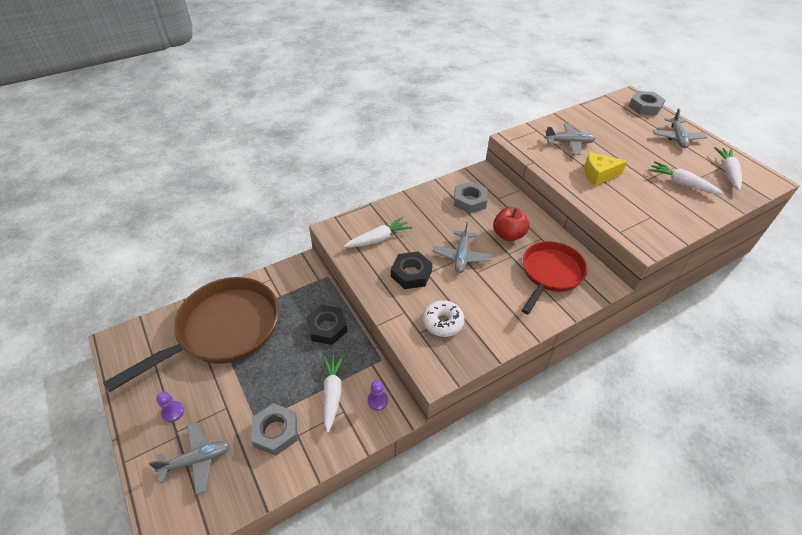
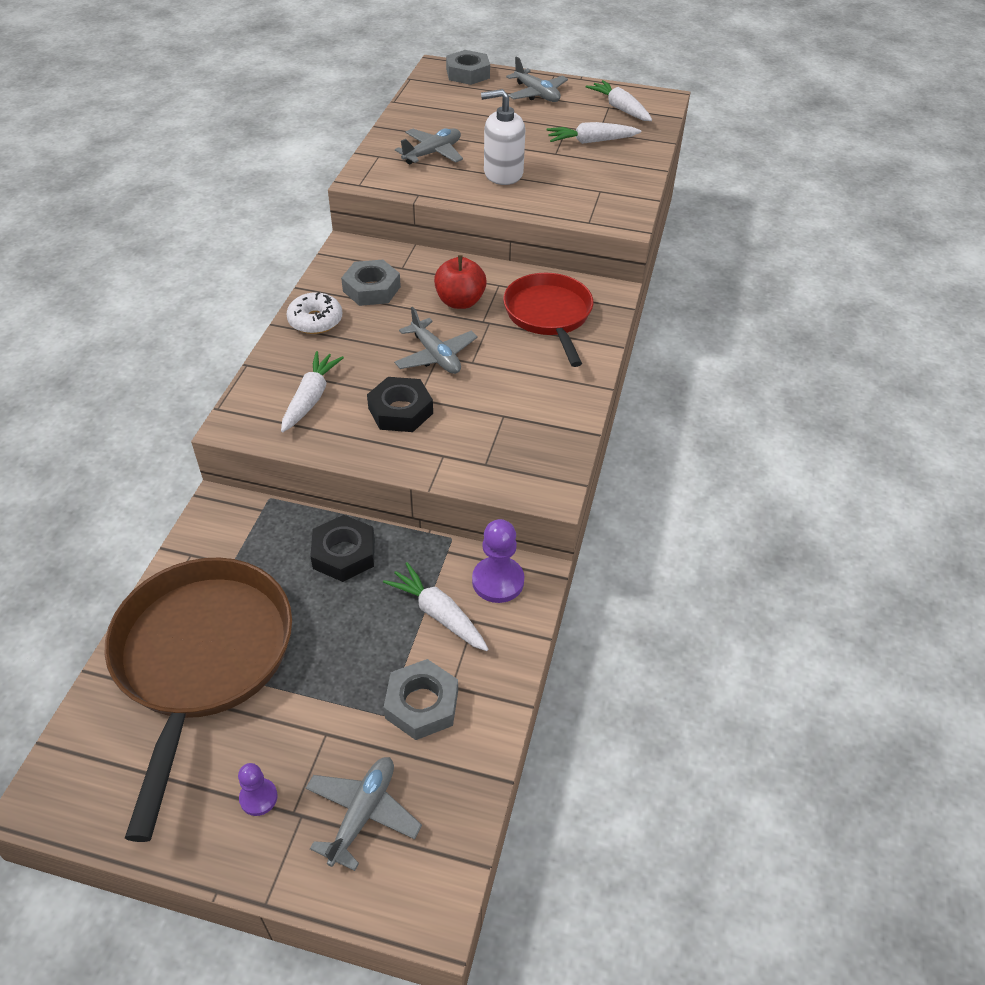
camera: 45 degrees left, 0 degrees up
(377, 401) = (498, 581): purple pawn -> purple pawn, size x1.67
(443, 322) = (497, 437): white donut -> white donut (315, 321)
(598, 175) = (503, 173): yellow cheese -> white soap dispenser

